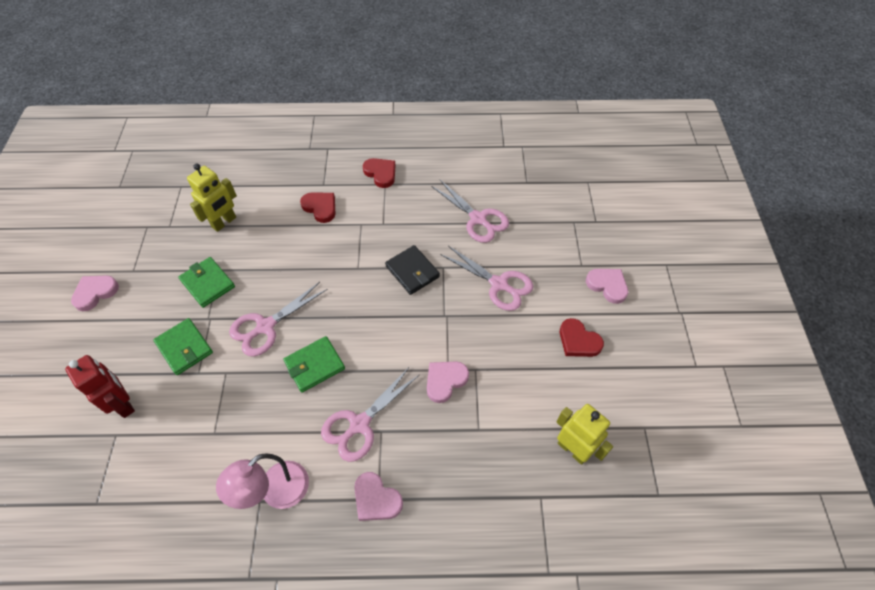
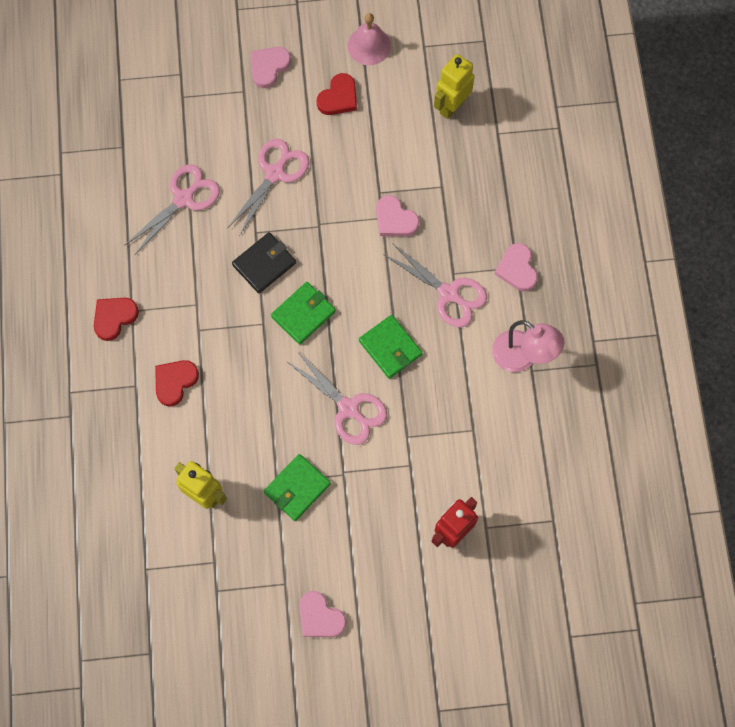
camera: 95 degrees left, 15 degrees up
(184, 348) = (382, 489): green wallet -> green wallet (303, 314)
(376, 499) = (517, 269): pink heart -> pink heart turned 135 degrees clockwise
(639, 373) = (369, 45): none -> pink bell

